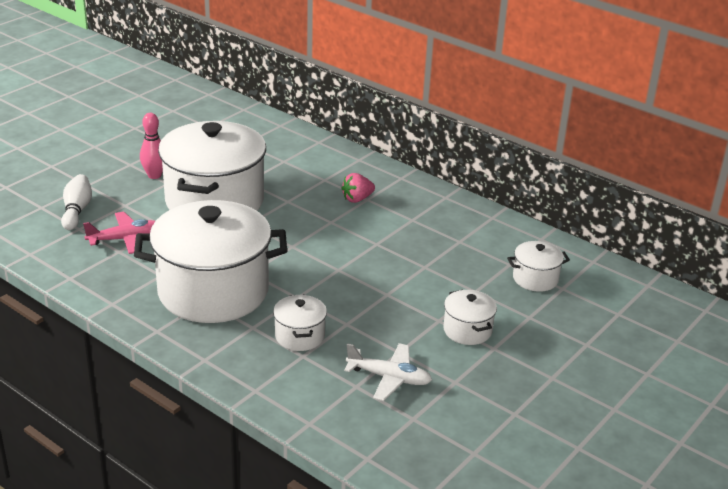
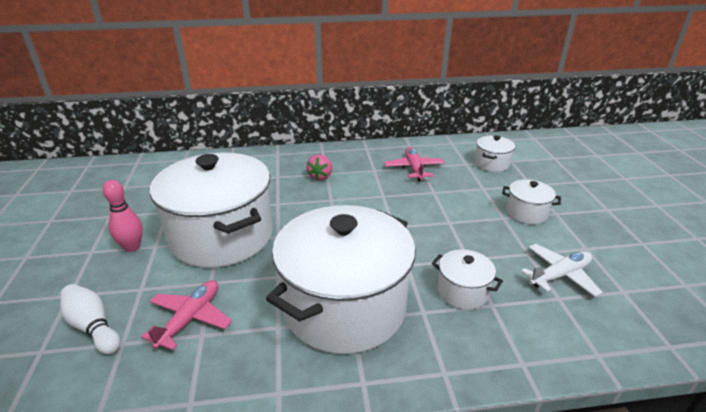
camera: 45 degrees left, 0 degrees up
(450, 239) = (414, 169): none -> pink plane

